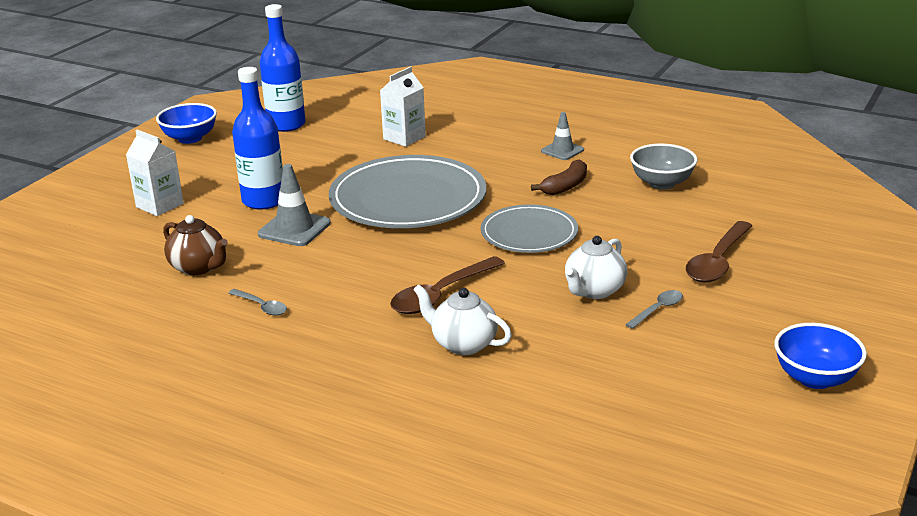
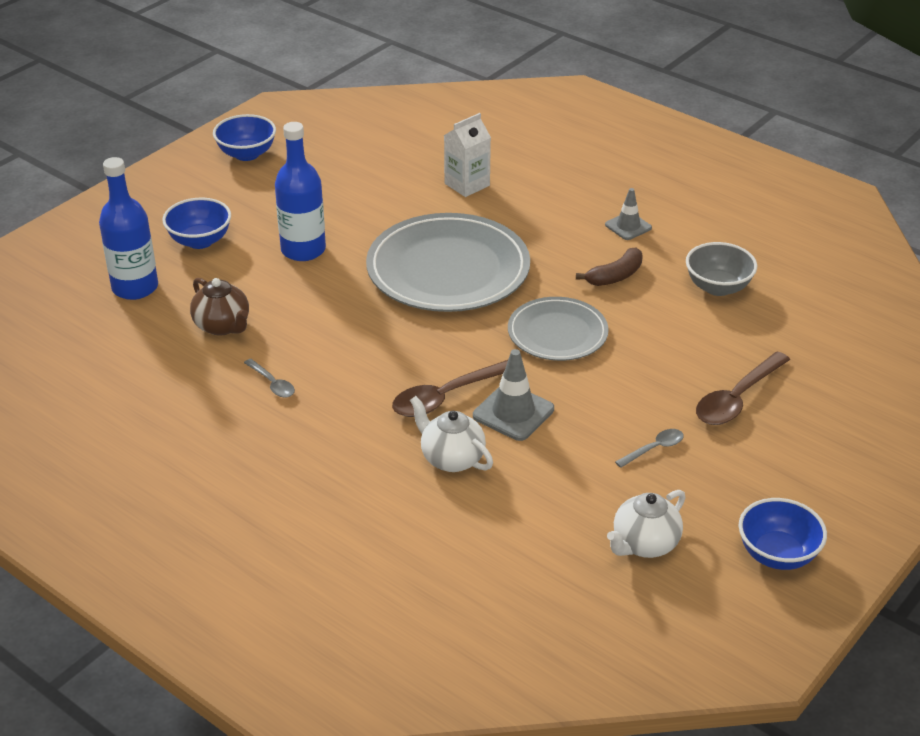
camera: 10 degrees right, 10 degrees up
(159, 205) = (200, 241): white carton -> blue bowl
(286, 125) = (349, 148): blue bottle -> blue bottle (135, 287)
(294, 229) = (325, 291): grey traffic cone -> grey traffic cone (513, 412)
(594, 291) = (599, 415): white teapot -> white teapot (644, 544)

